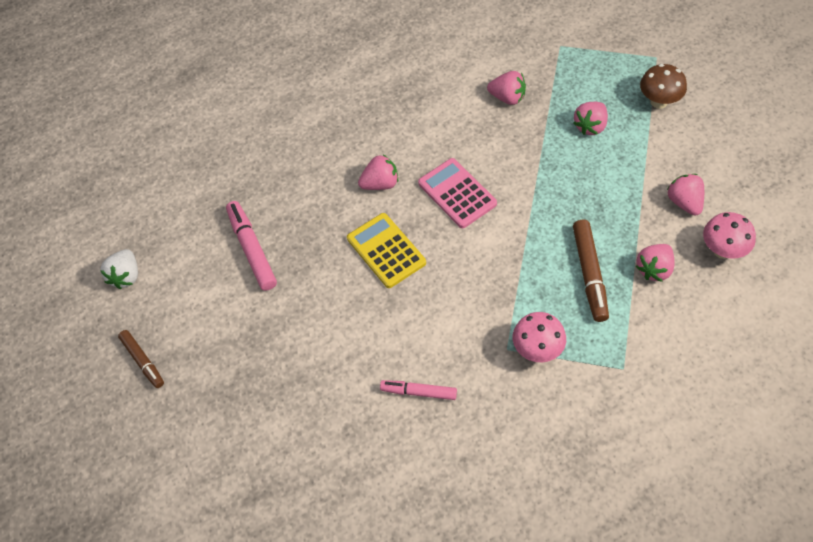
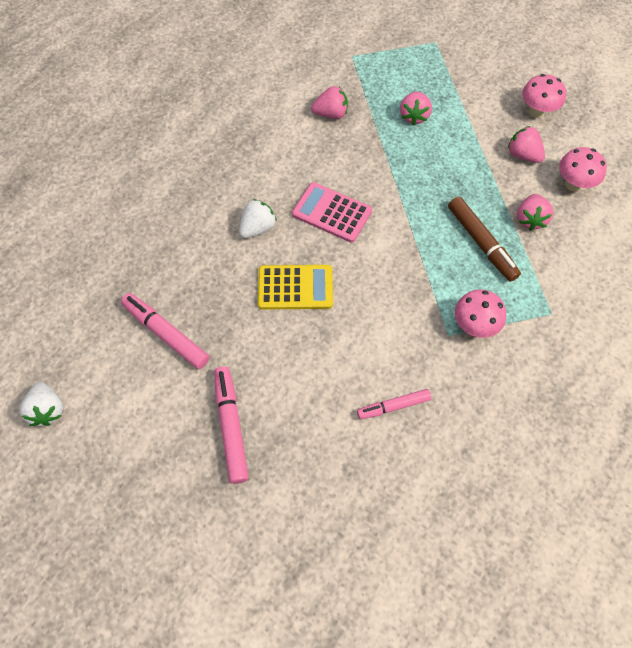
camera: 30 degrees left, 5 degrees up
(143, 361) = (110, 489): brown marker -> none
(266, 351) = (231, 426): none -> pink marker
(380, 184) = (257, 228): pink strawberry -> white strawberry
(386, 251) = (295, 287): yellow calculator -> yellow calculator turned 150 degrees clockwise
(659, 102) = (457, 78): brown mushroom -> none
(726, 163) = (536, 112): none -> pink mushroom

